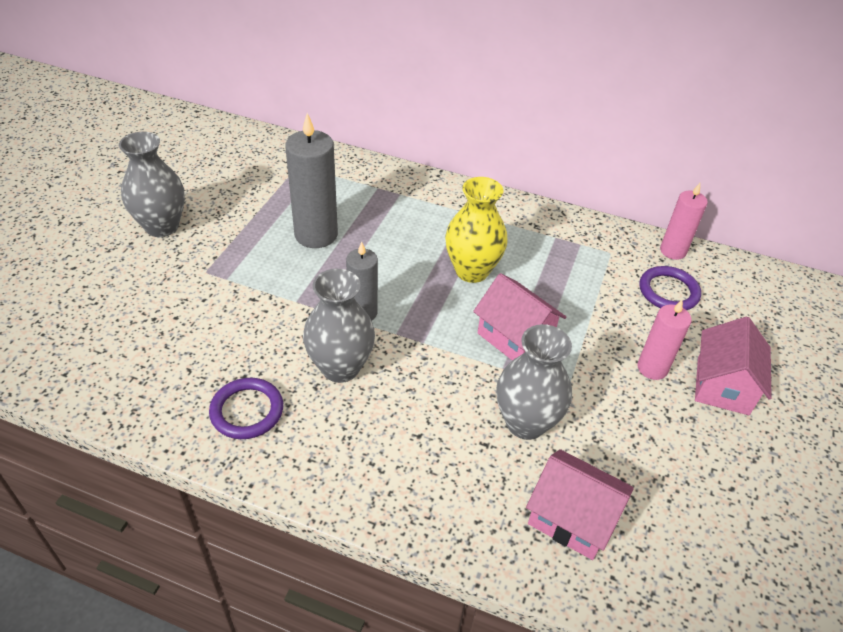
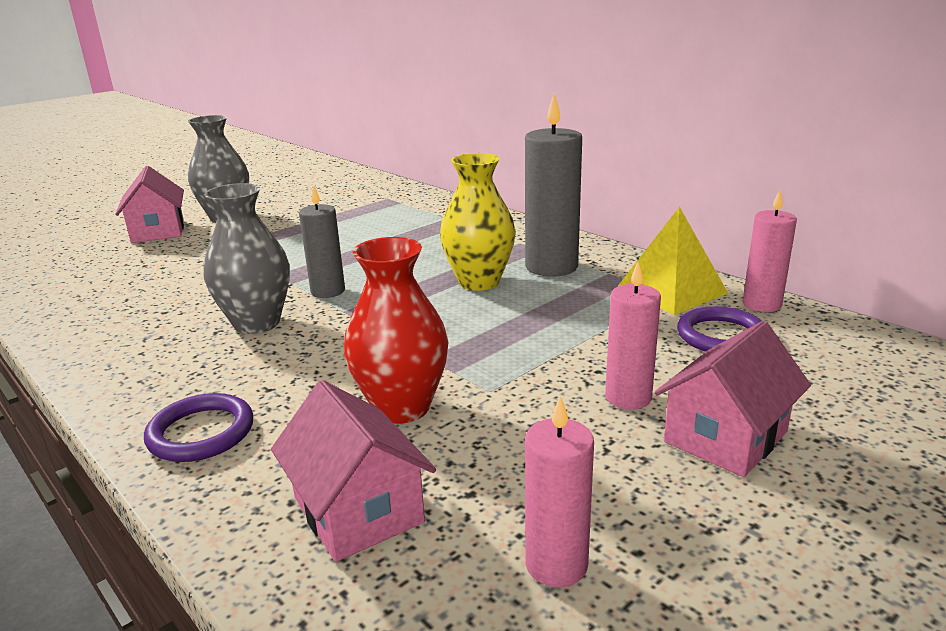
camera: 30 degrees right, 20 degrees down
(247, 411) = (134, 334): purple ring -> purple ring (201, 433)
(316, 234) = (350, 238): grey candle -> grey candle (551, 267)
(515, 337) = (471, 337): pink house -> pink house (158, 231)
(525, 423) = (402, 407): grey vase -> red vase
(610, 249) = (671, 290): none -> yellow pyramid
(701, 513) = (556, 564): none -> pink candle

